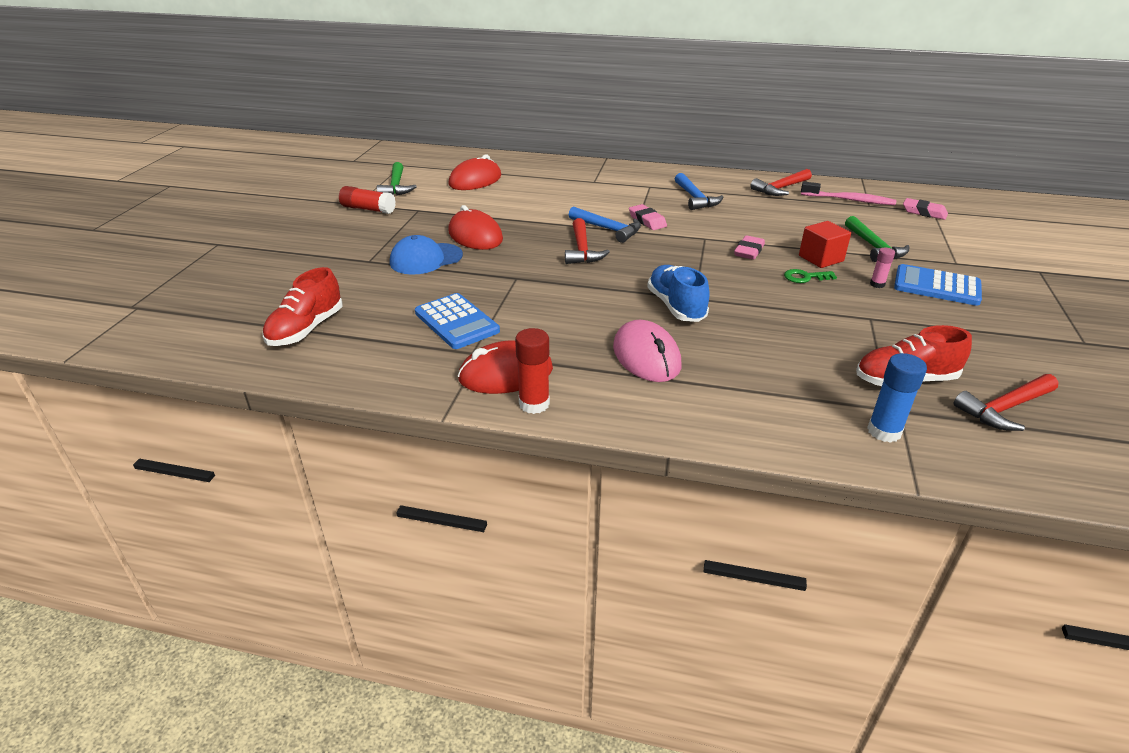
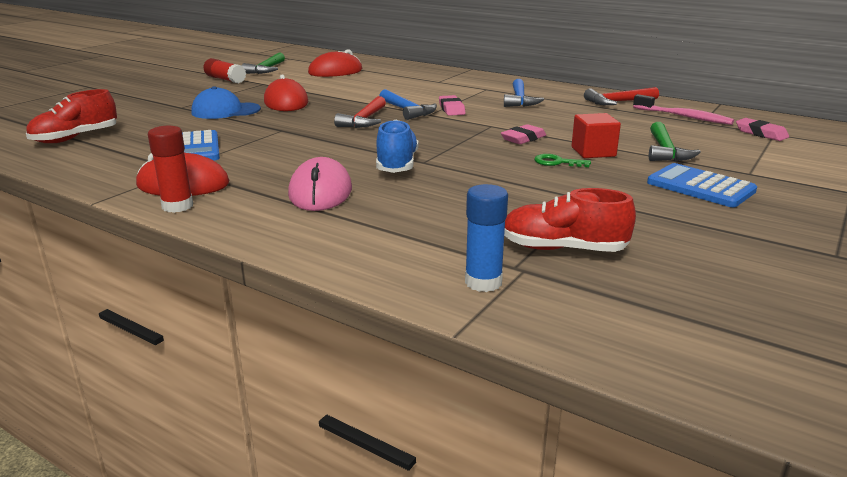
camera: 20 degrees right, 10 degrees down
(877, 284) = (631, 177): pink glue stick -> none
(1005, 408) = (654, 290): red hammer -> none

